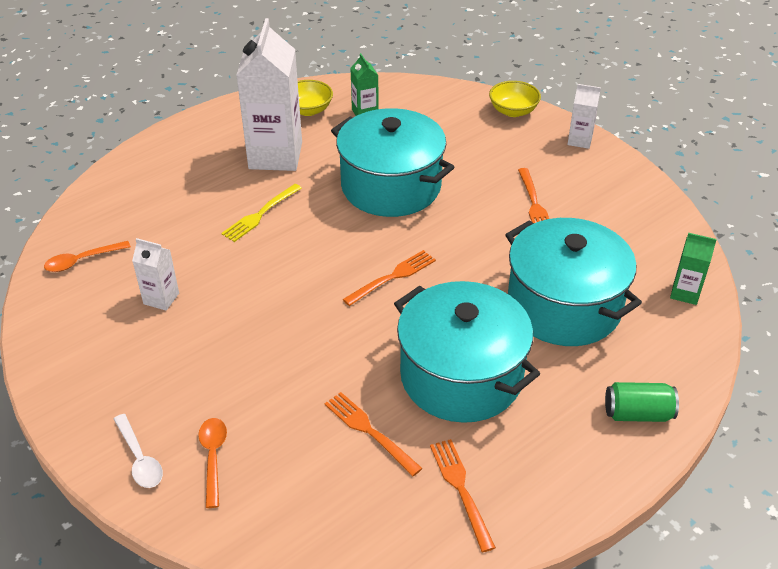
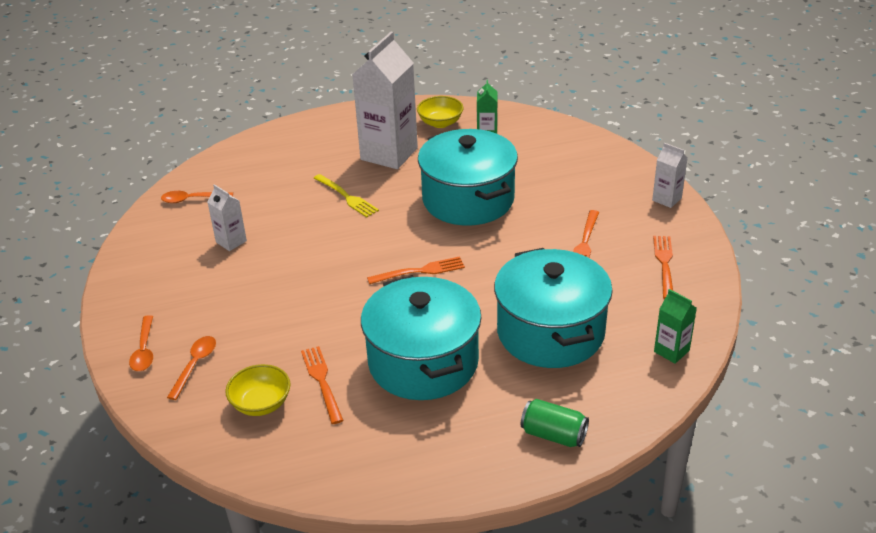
camera: 25 degrees right, 5 degrees down
(140, 459) = (144, 350): white spoon -> orange spoon
(260, 214) = (346, 197): yellow fork -> yellow fork turned 105 degrees counterclockwise
(461, 489) = (363, 446): orange fork -> orange fork (664, 264)
(513, 111) = (621, 160): yellow bowl -> yellow bowl (261, 404)

